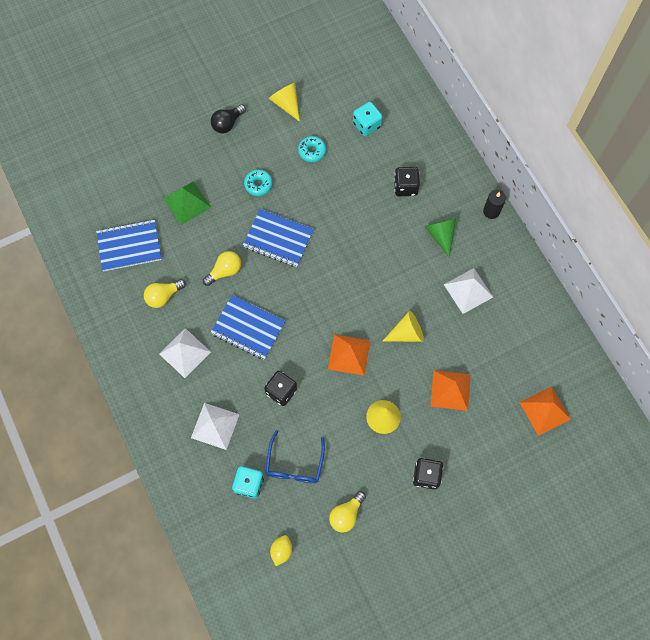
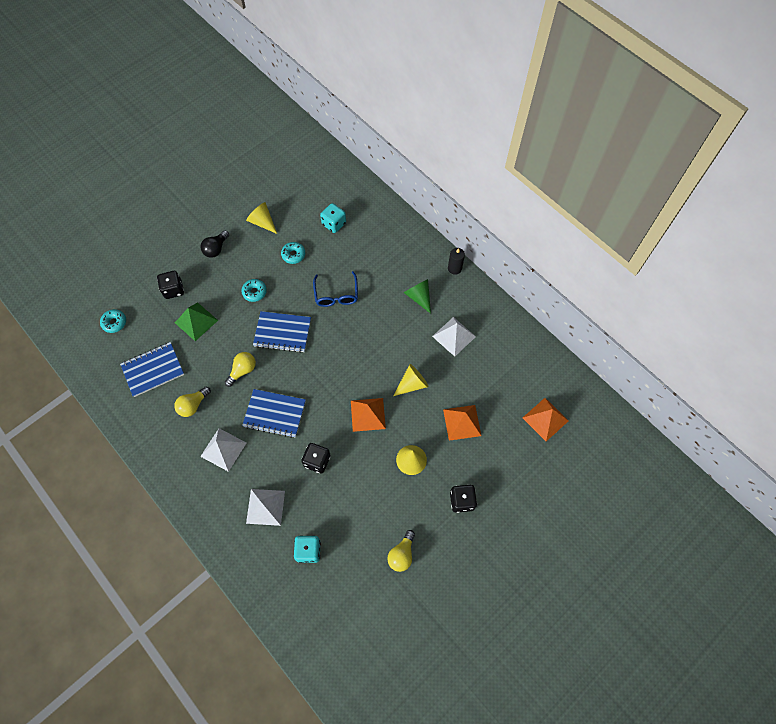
camera: 15 degrees left, 5 degrees down
(99, 183) = (114, 323): none -> turquoise donut
(281, 551) = (352, 603): yellow lemon -> none
(294, 464) = (344, 522): blue glasses -> blue glasses (336, 295)
(405, 187) = (379, 265): black dice -> black dice (173, 290)

